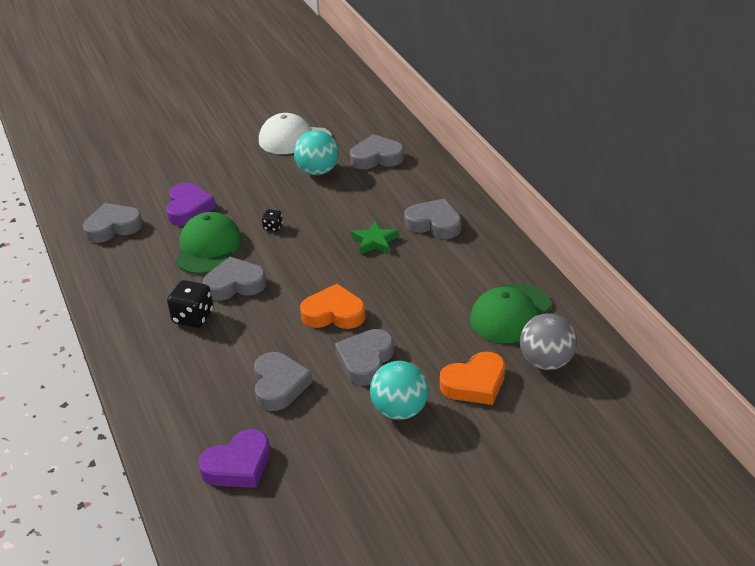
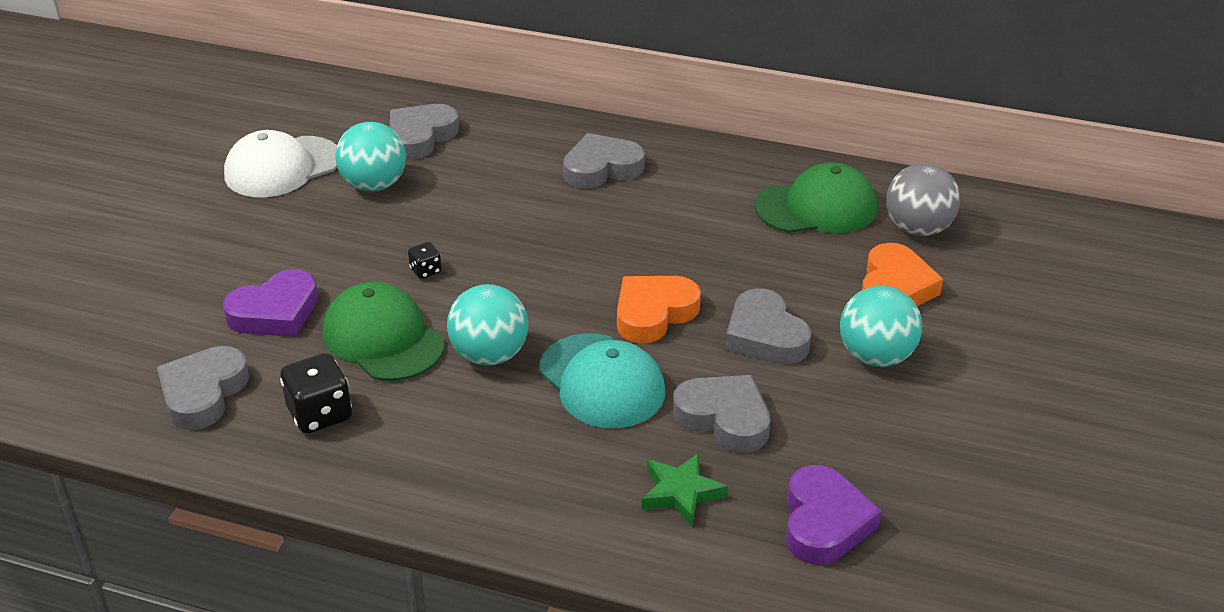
camera: 50 degrees left, 0 degrees up
(188, 208) = (275, 312): purple heart -> purple heart turned 105 degrees clockwise
(193, 317) = (503, 420): black dice -> black dice (320, 414)
(235, 284) = (489, 355): grey heart -> turquoise ball
(258, 329) = (602, 381): none -> turquoise cap
(375, 242) = (570, 220): green star -> green star (681, 493)
(510, 313) = (816, 207): green cap -> green cap turned 90 degrees counterclockwise

